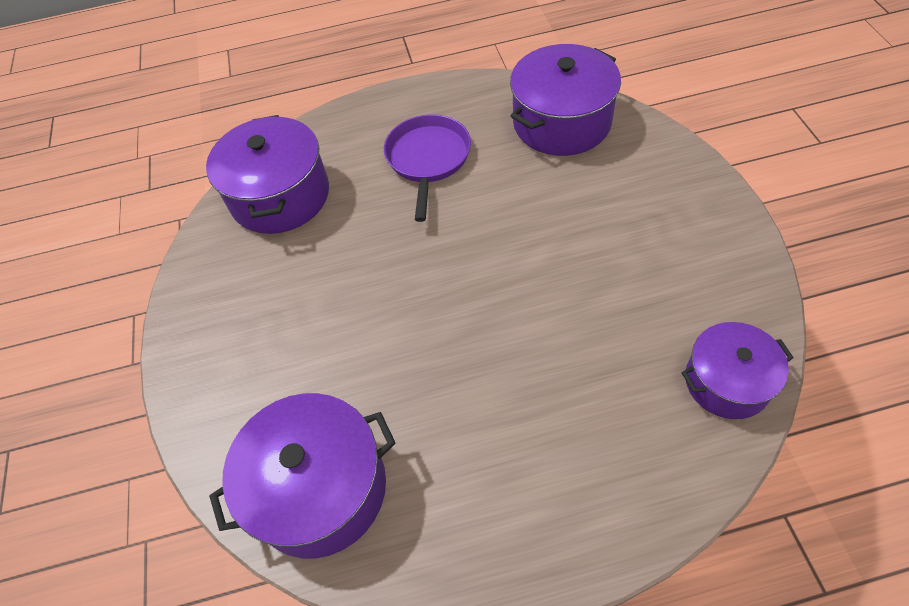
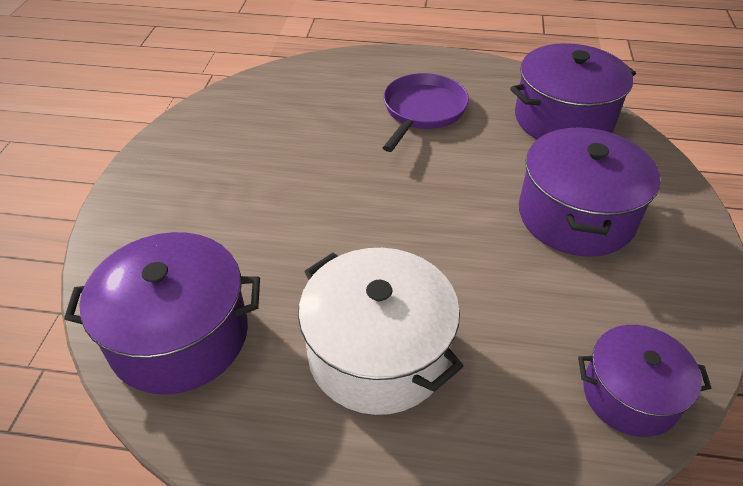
camera: 15 degrees right, 10 degrees down
(280, 196) = (279, 100): purple pot -> purple pot (576, 216)
(507, 431) = (378, 353): none -> white pot

